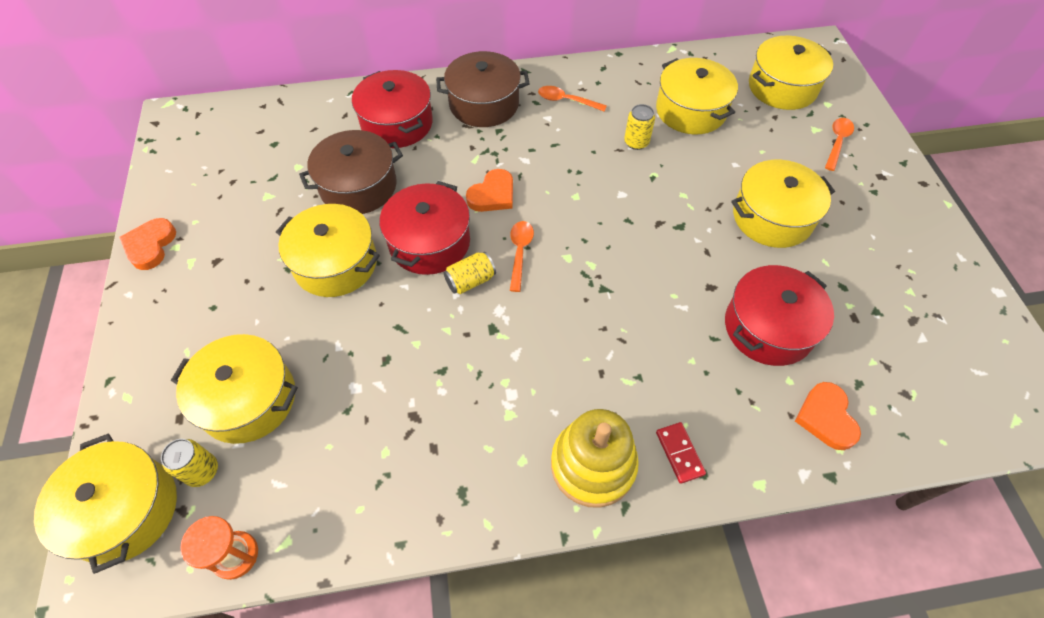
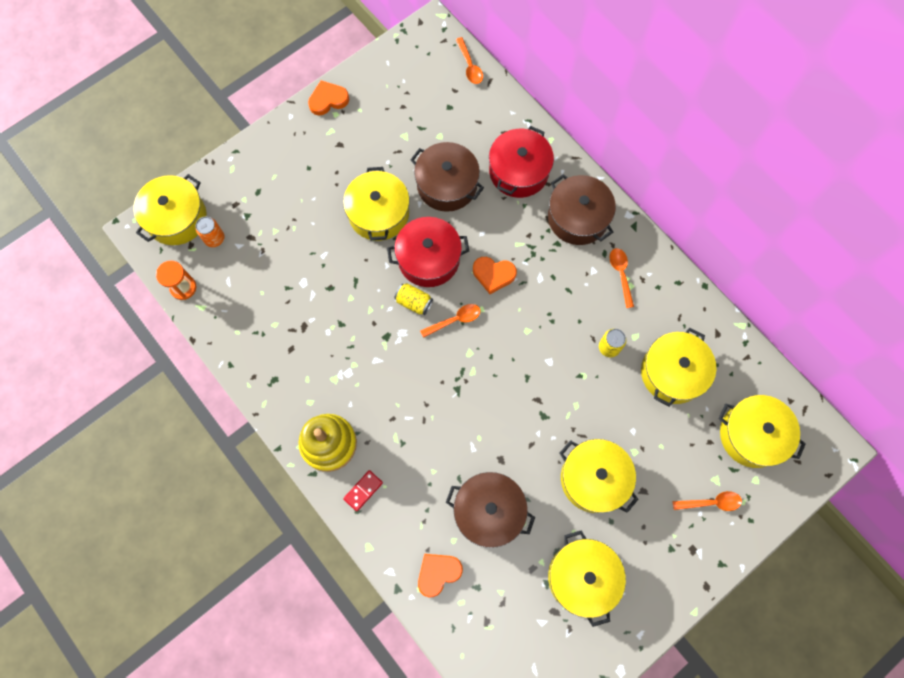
camera: 60 degrees right, 15 degrees up
(202, 471) = (214, 238): yellow can -> orange can
(247, 107) = (469, 66): none -> orange spoon
(248, 399) = (265, 231): yellow pot -> yellow pot (582, 577)
(768, 327) = (489, 511): red pot -> brown pot

